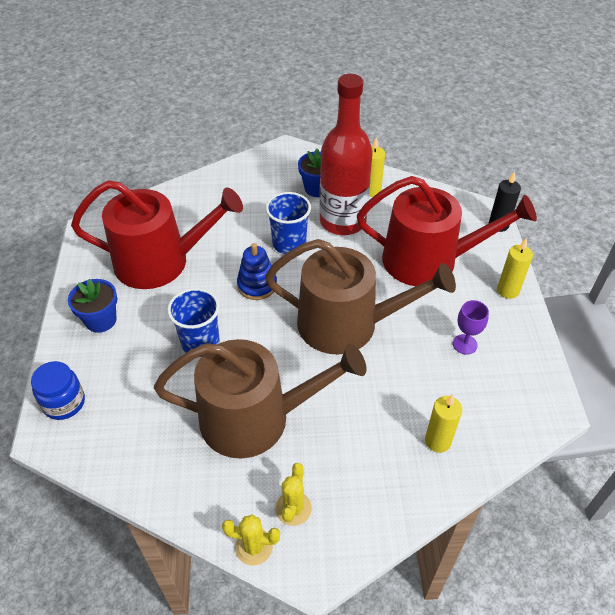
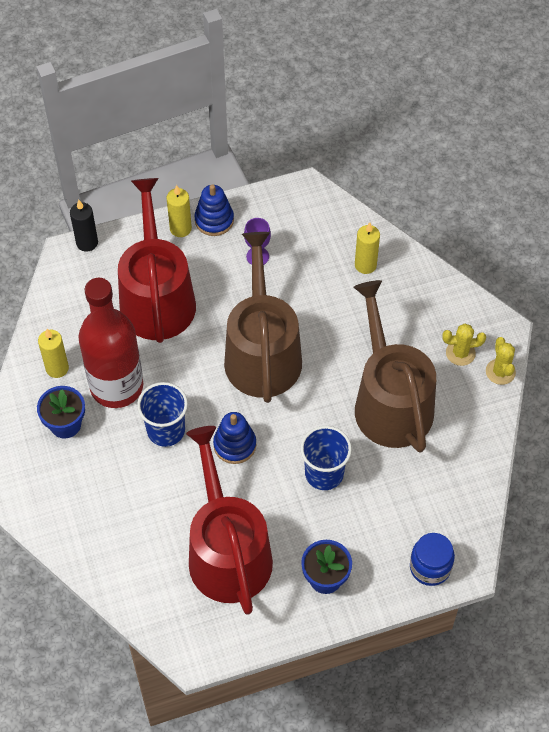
camera: 105 degrees left, 10 degrees up
(516, 318) = (214, 220): none -> blue stacking toy

